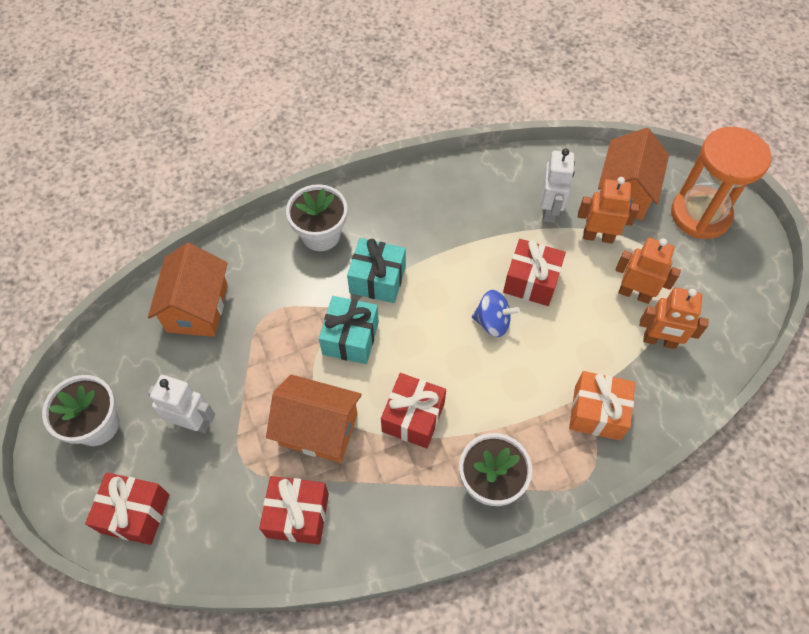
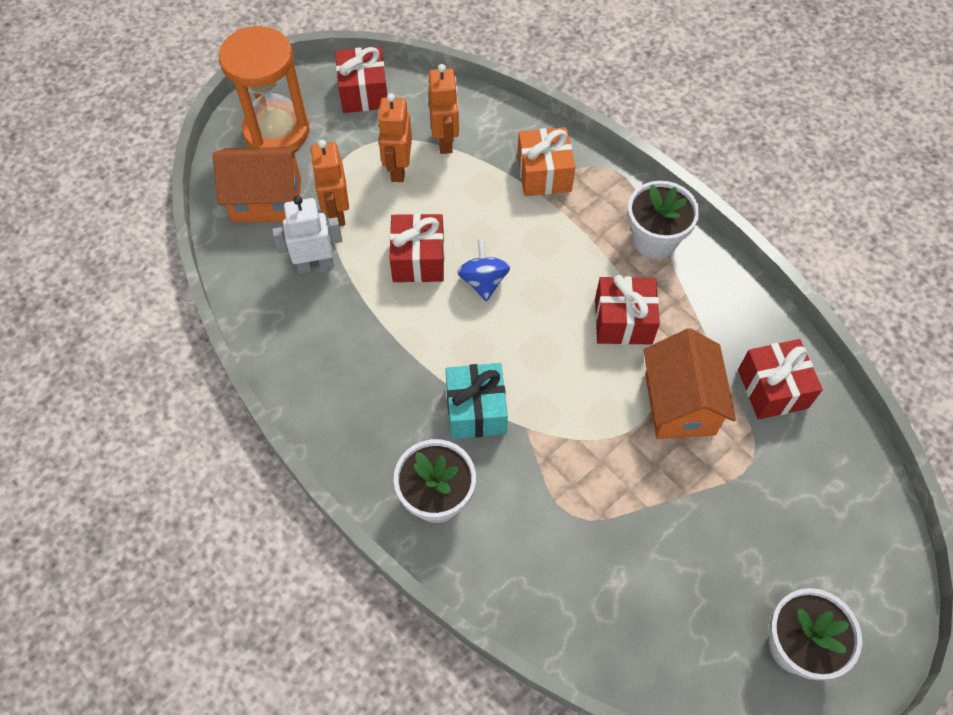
camera: 110 degrees left, 0 degrees up
(135, 513) = (860, 546): red gift -> red gift (364, 92)
(192, 422) = (737, 536): white robot -> none
(197, 308) = (599, 603): orange house -> none
(350, 338) = (562, 411): turquoise gift -> none

